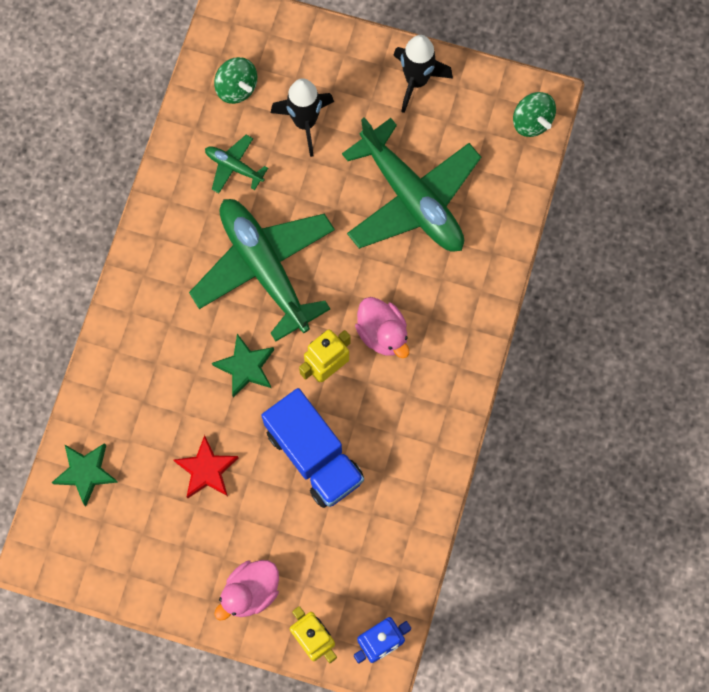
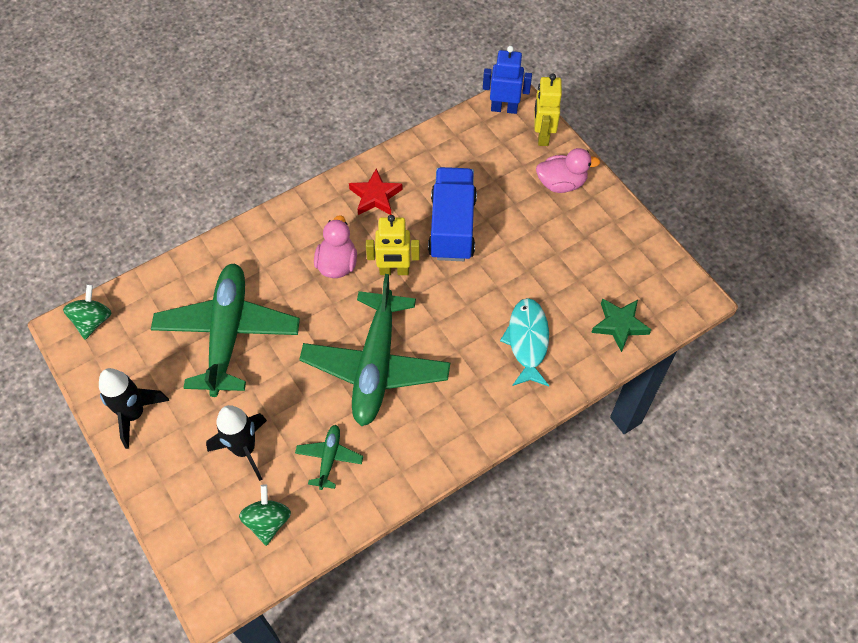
camera: 140 degrees left, 15 degrees down
(155, 392) = (527, 341): none -> turquoise fish
(206, 470) = (532, 268): red star -> red star (375, 196)
(234, 167) = (329, 458): green plane -> green plane turned 150 degrees counterclockwise
(246, 367) = (449, 311): green star -> none

